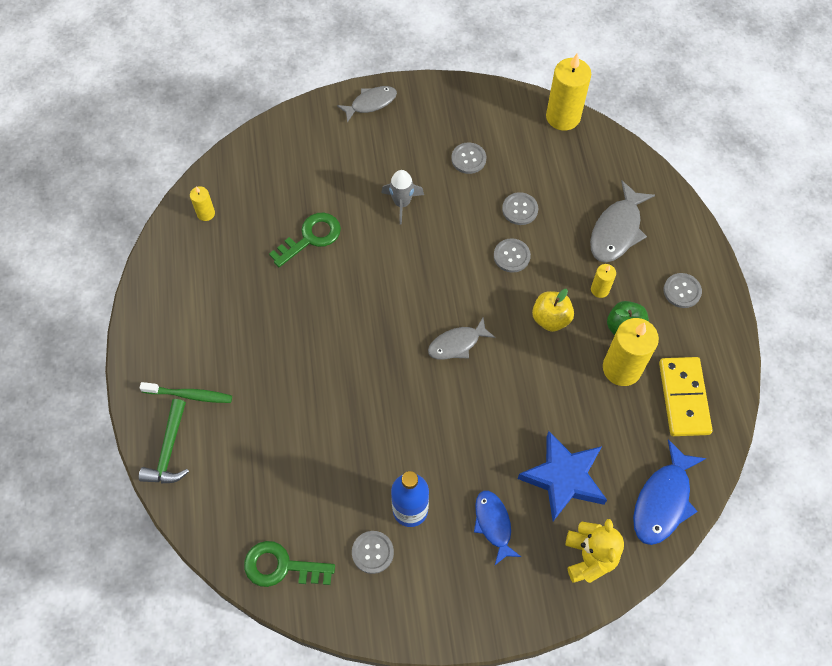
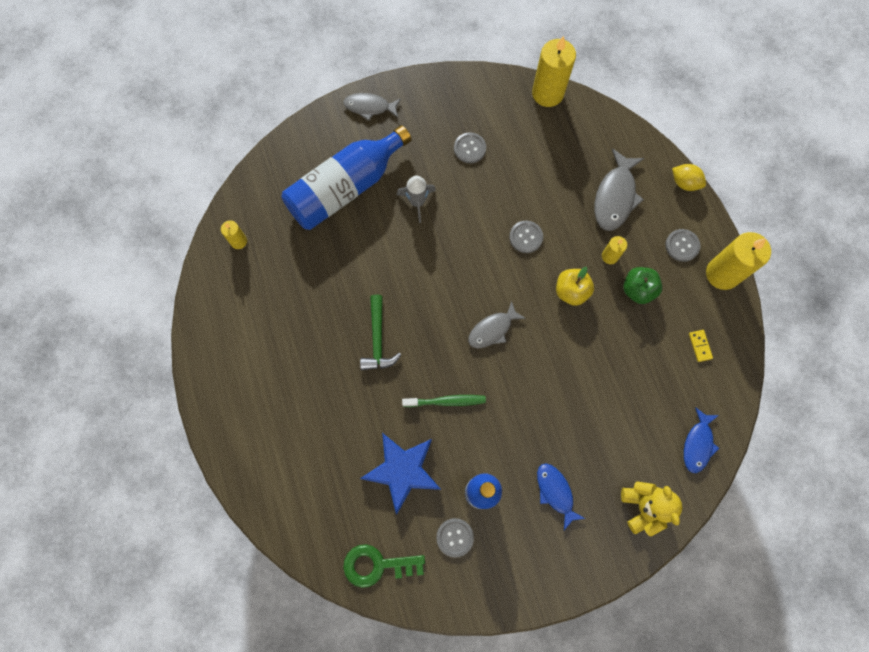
camera: 10 degrees left, 10 degrees up
(169, 450) = (253, 476): green hammer -> green hammer (377, 339)
(189, 395) = (261, 420): green toothbrush -> green toothbrush (446, 401)
(311, 237) = (340, 249): green key -> none
(329, 178) = (345, 188): none -> blue bottle
(371, 103) = (369, 107): grey fish -> grey fish turned 135 degrees counterclockwise
(520, 209) = (525, 191): grey button -> none
(563, 478) = (608, 439): blue star -> blue star (402, 471)
(622, 368) = (641, 328): yellow candle -> yellow candle (722, 274)
(663, 501) = (698, 444): blue fish -> blue fish, size x0.66
(683, 398) = (700, 346): yellow domino -> yellow domino, size x0.42
(696, 228) = (684, 183): none -> yellow lemon

